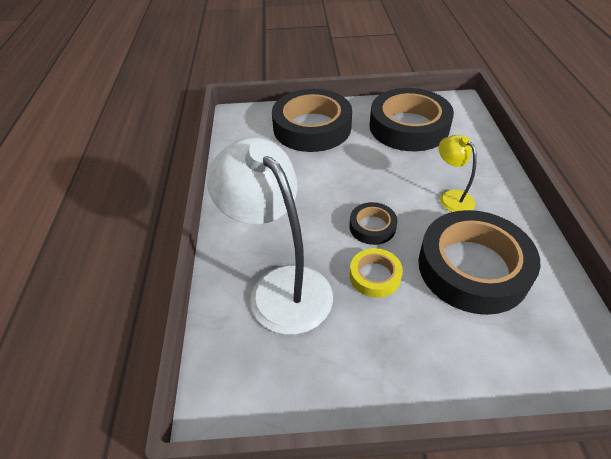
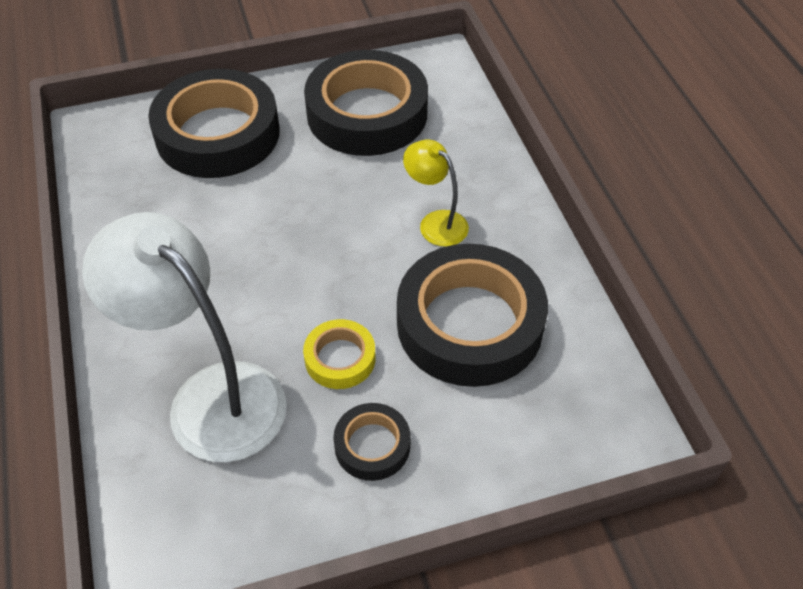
camera: 15 degrees left, 5 degrees up
(372, 227) = (329, 286): black tape -> black tape (372, 445)

